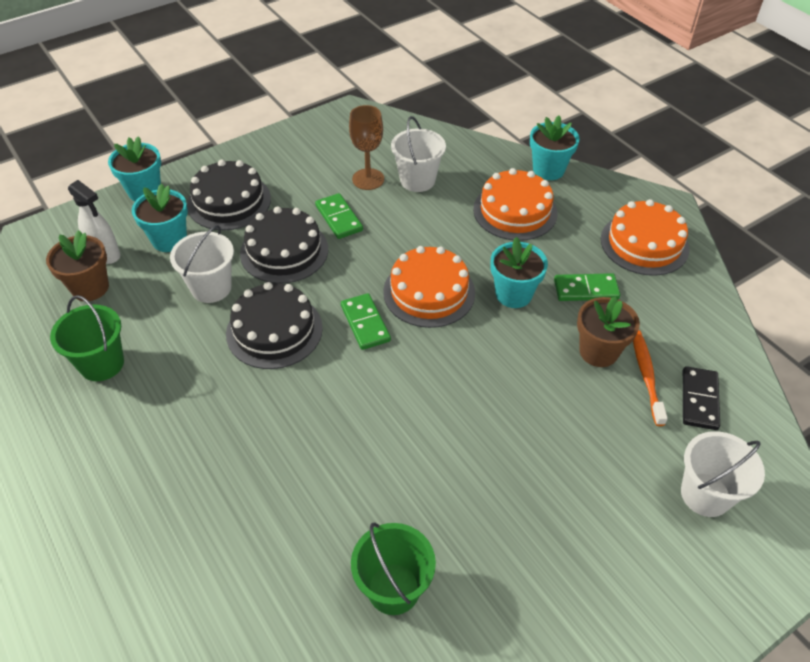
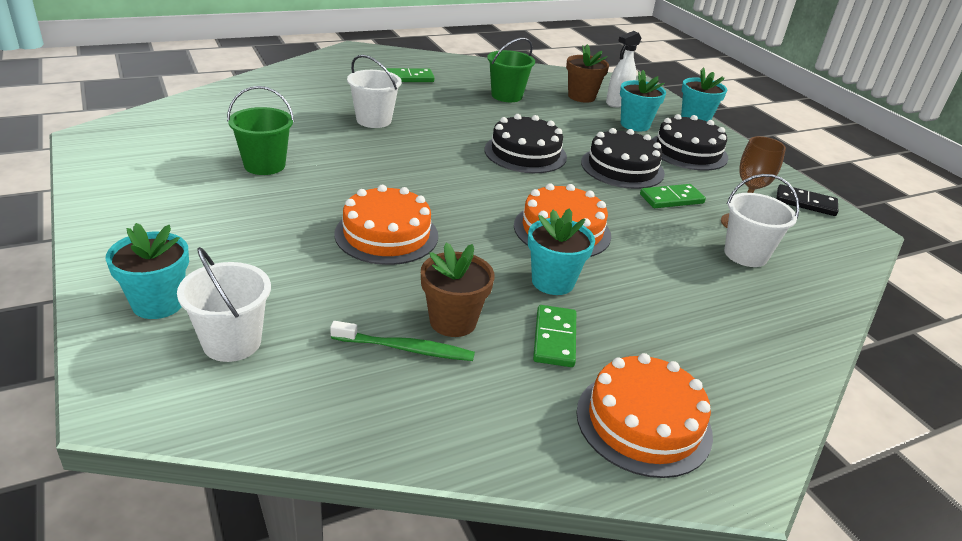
camera: 95 degrees right, 15 degrees down
(211, 288) = (577, 135): white bucket -> white bucket (374, 120)
(365, 323) = (525, 192): green domino -> green domino (409, 78)
(515, 211) = (700, 315): orange cake -> orange cake (386, 234)
(548, 170) = (799, 367): turquoise flower pot -> turquoise flower pot (158, 303)
(646, 375) = (406, 349): orange toothbrush -> green toothbrush
(699, 400) = (353, 382): black domino -> black domino (805, 203)

